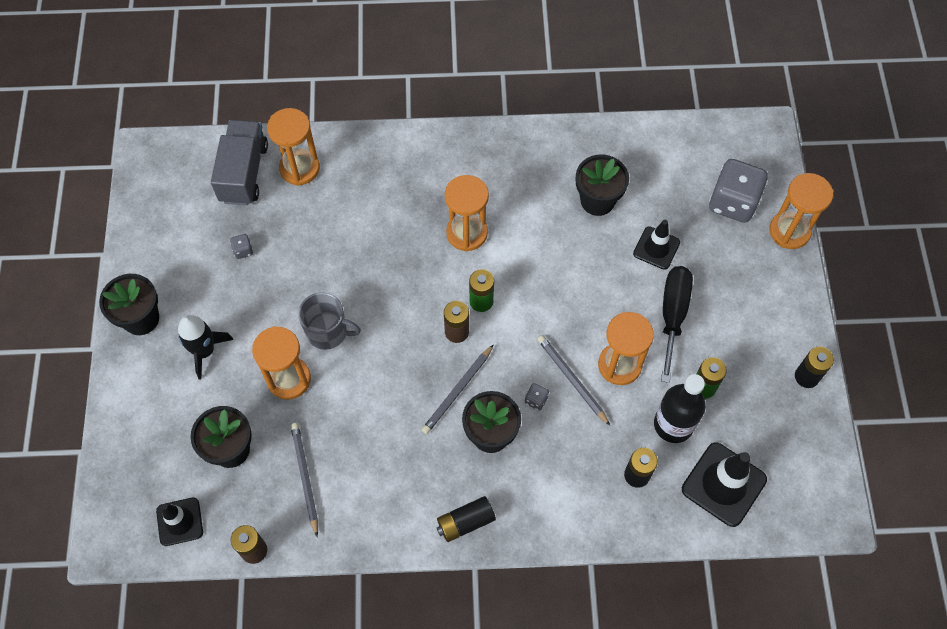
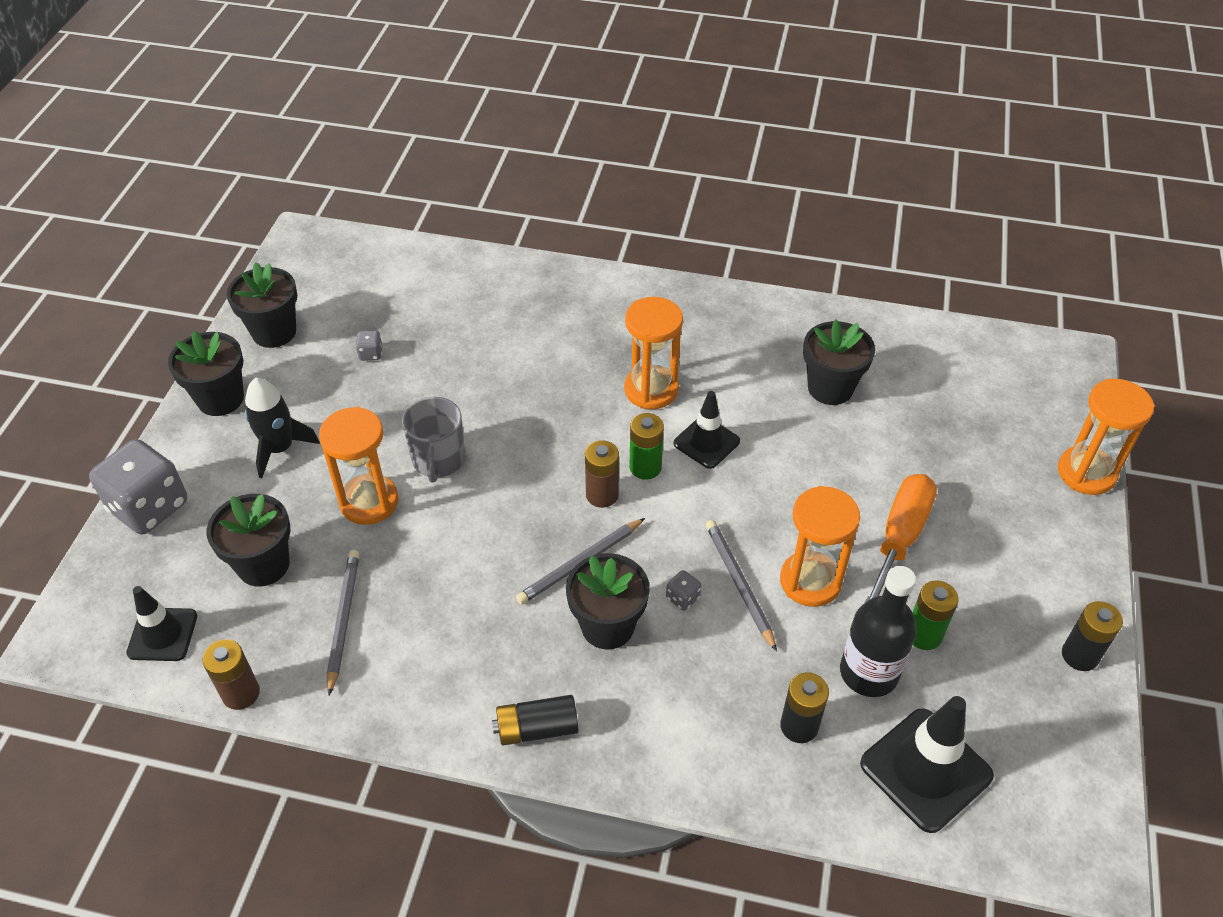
camera: 15 degrees right, 15 degrees down
(159, 248) = (274, 332): none -> black flower pot
(244, 173) = (404, 278): grey truck -> none
(299, 168) = (471, 285): orange hourglass -> none
(328, 332) = (438, 460): grey mug -> grey mug turned 60 degrees clockwise
(656, 248) = (896, 455): black traffic cone -> black traffic cone (706, 442)
(672, 315) = (900, 537): black screwdriver -> orange screwdriver
(733, 202) = (1013, 425): grey dice -> grey dice (149, 507)

